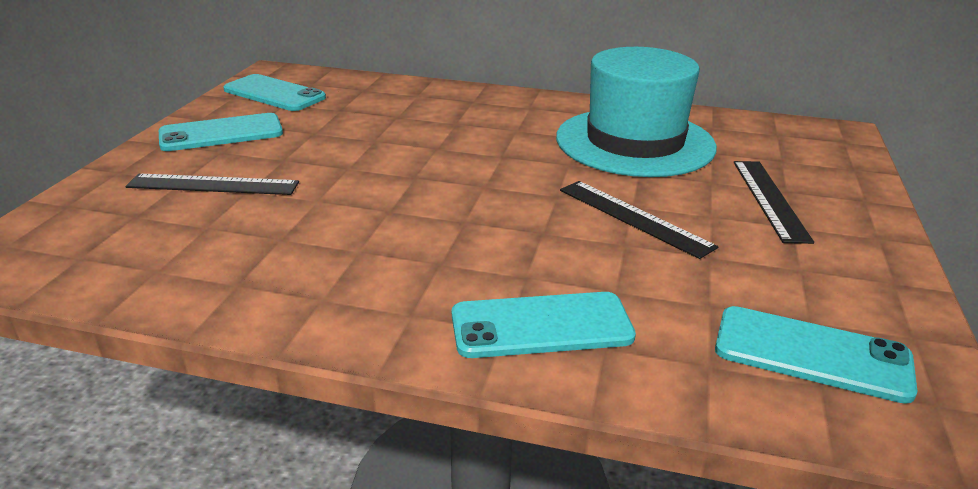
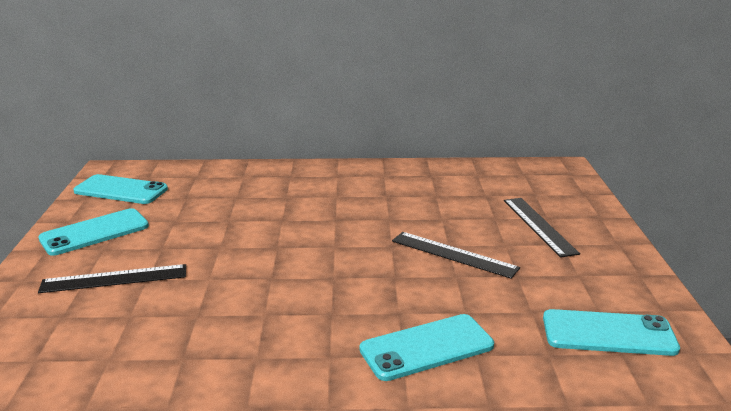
camera: 15 degrees left, 5 degrees down
(635, 142) = (428, 194): turquoise hat -> none

